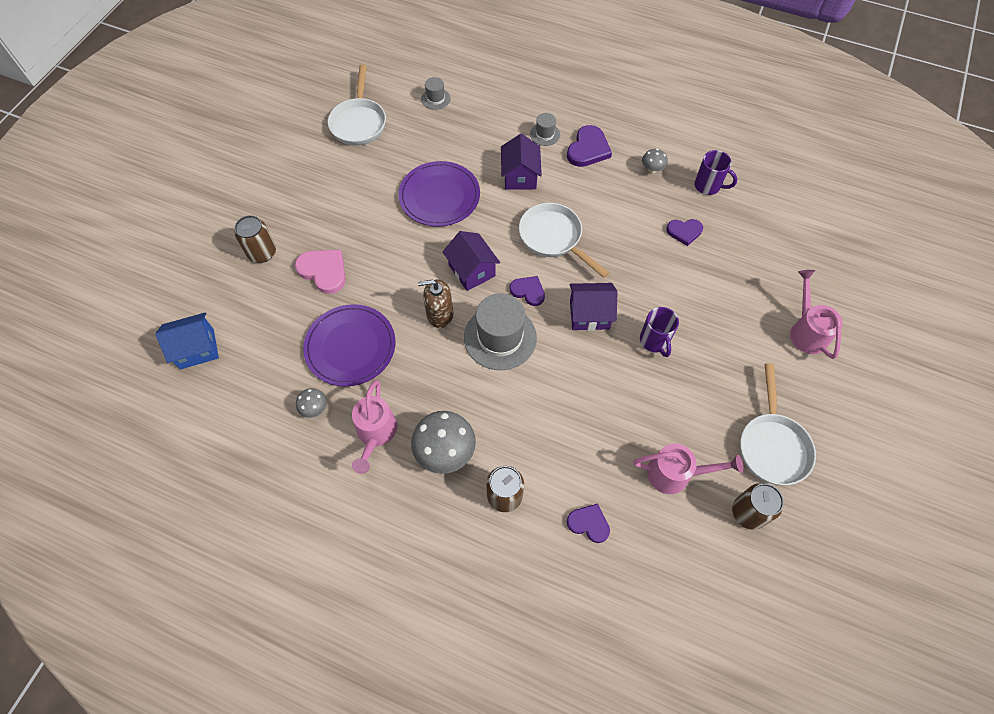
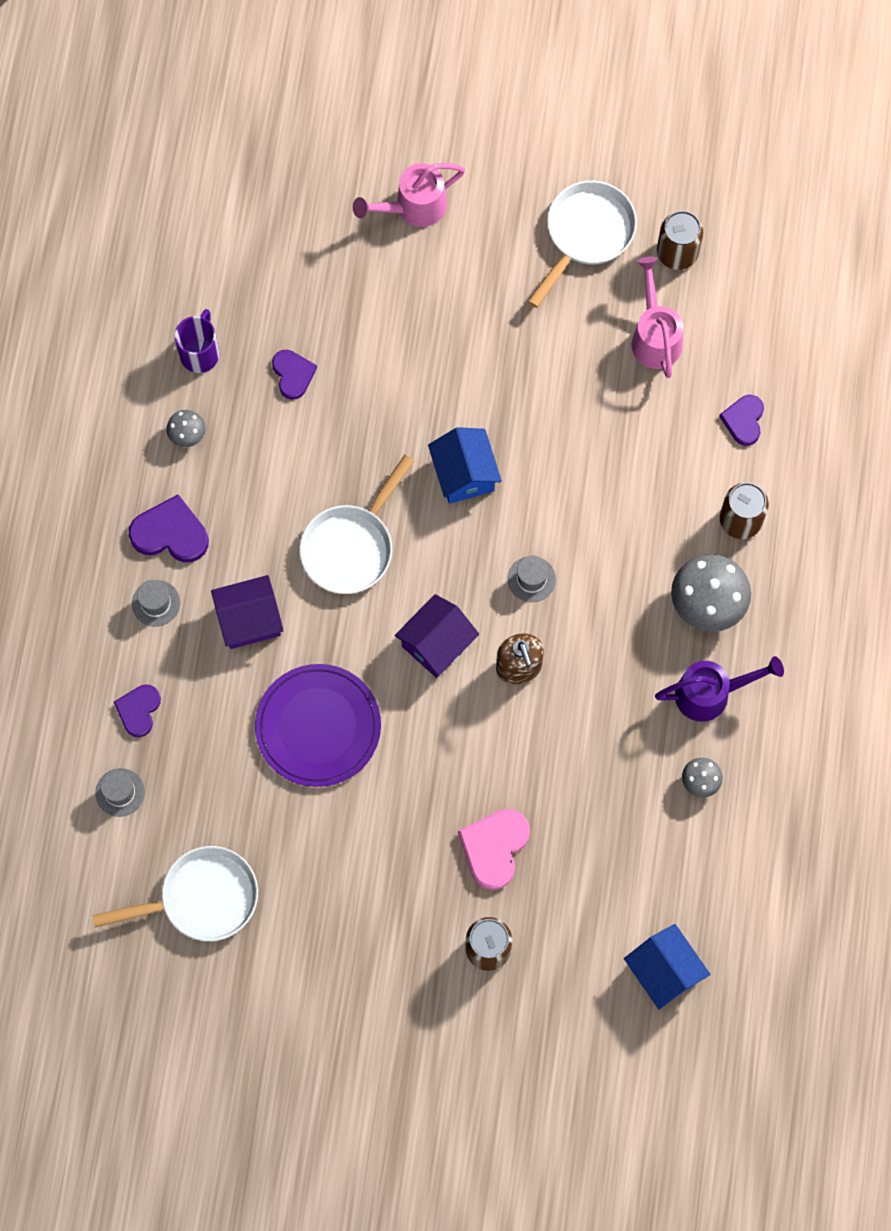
camera: 105 degrees left, 10 degrees up
(350, 347) = (601, 767): purple plate -> none
(375, 433) = (710, 694): pink watering can -> purple watering can
(500, 337) = (531, 579): grey hat -> grey hat, size x0.48
(528, 291) = (449, 560): purple heart -> purple heart (138, 710)
(589, 314) = (464, 474): purple house -> blue house
(654, 341) = (481, 386): purple mug -> none
(772, 445) = (586, 234): white pan -> white pan turned 45 degrees counterclockwise

